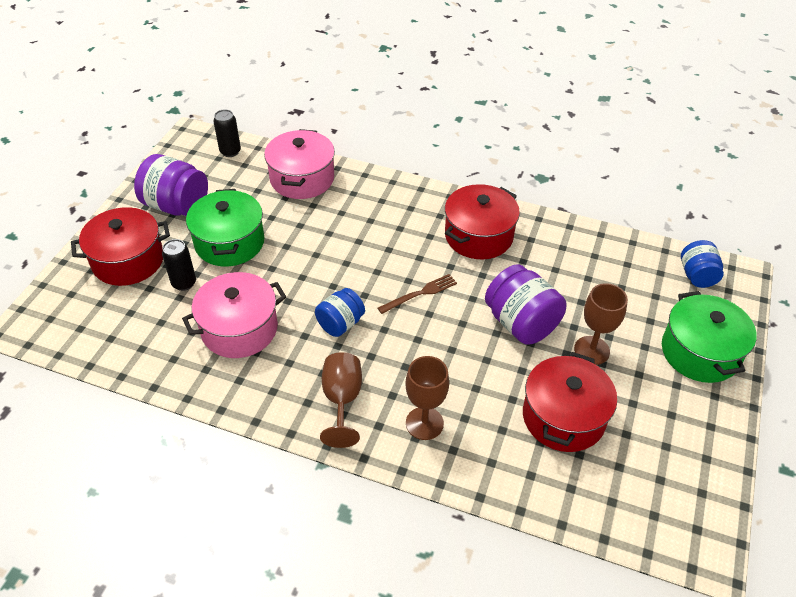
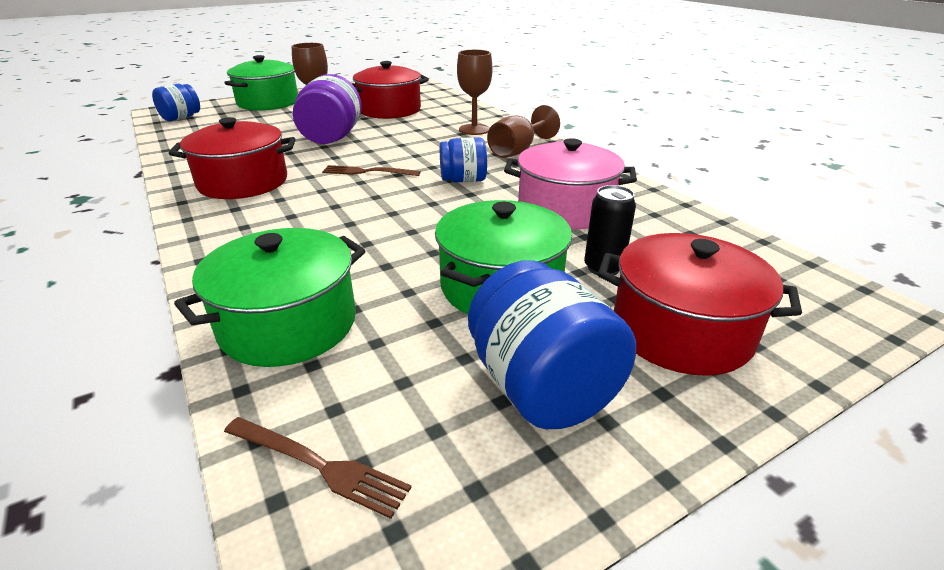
camera: 140 degrees left, 15 degrees down
(176, 206) = (541, 387): purple jar -> blue jar
(230, 151) = (318, 465): black can -> brown fork
(302, 179) = (288, 324): pink pot -> green pot

